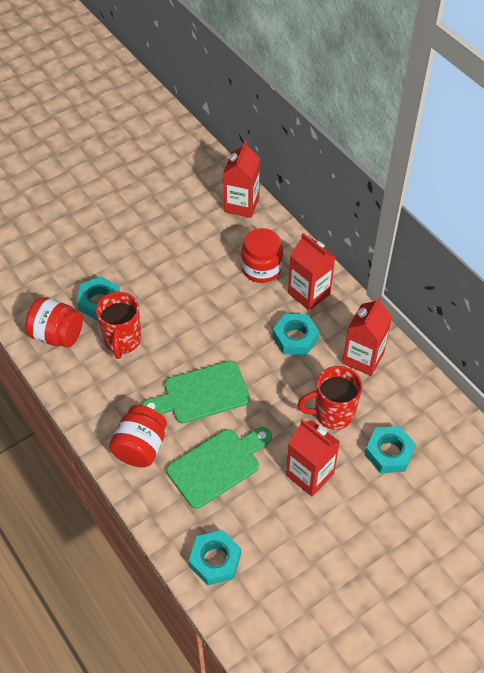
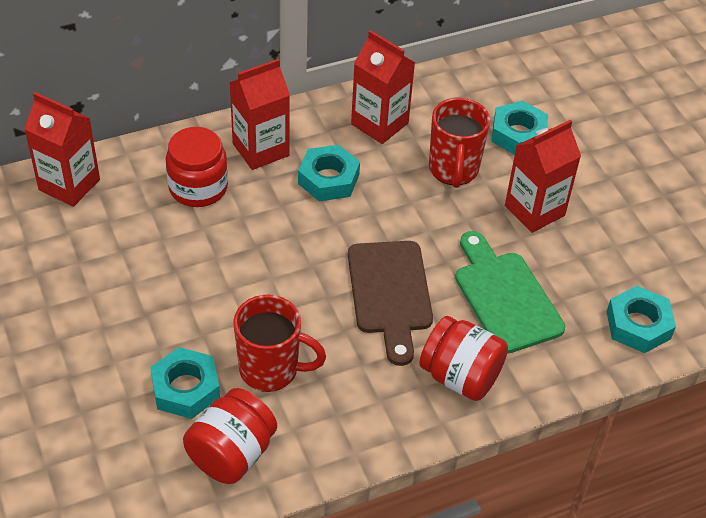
camera: 80 degrees left, 5 degrees down
(201, 394) = (390, 293): green cutting board -> brown cutting board

